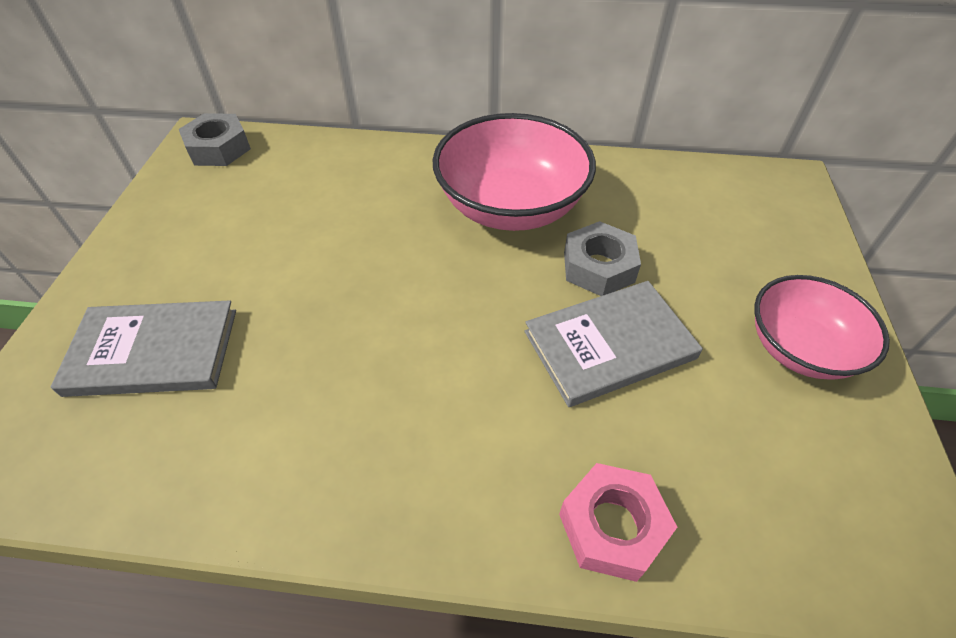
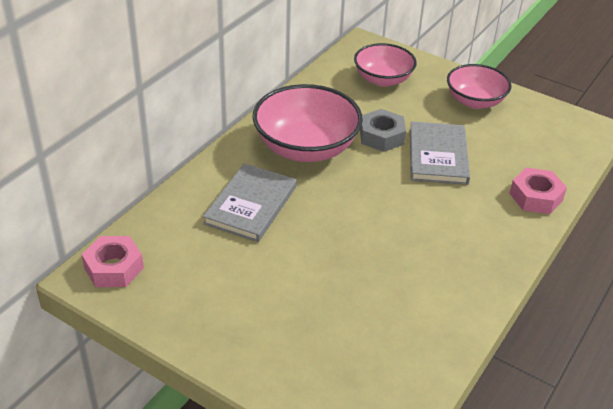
camera: 65 degrees left, 10 degrees down
(153, 351) = (328, 339): grey book -> grey book (250, 205)
(219, 148) = (114, 268): grey nut -> pink nut
(731, 225) = (383, 79): none -> pink bowl

